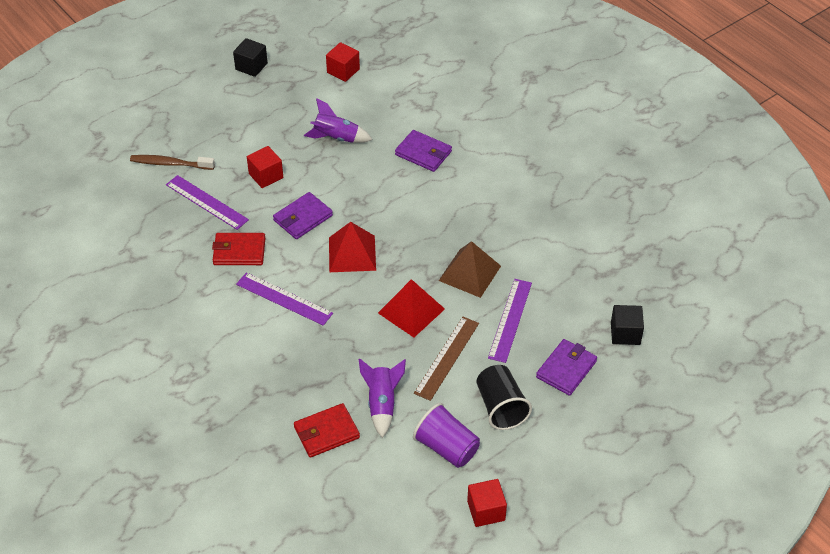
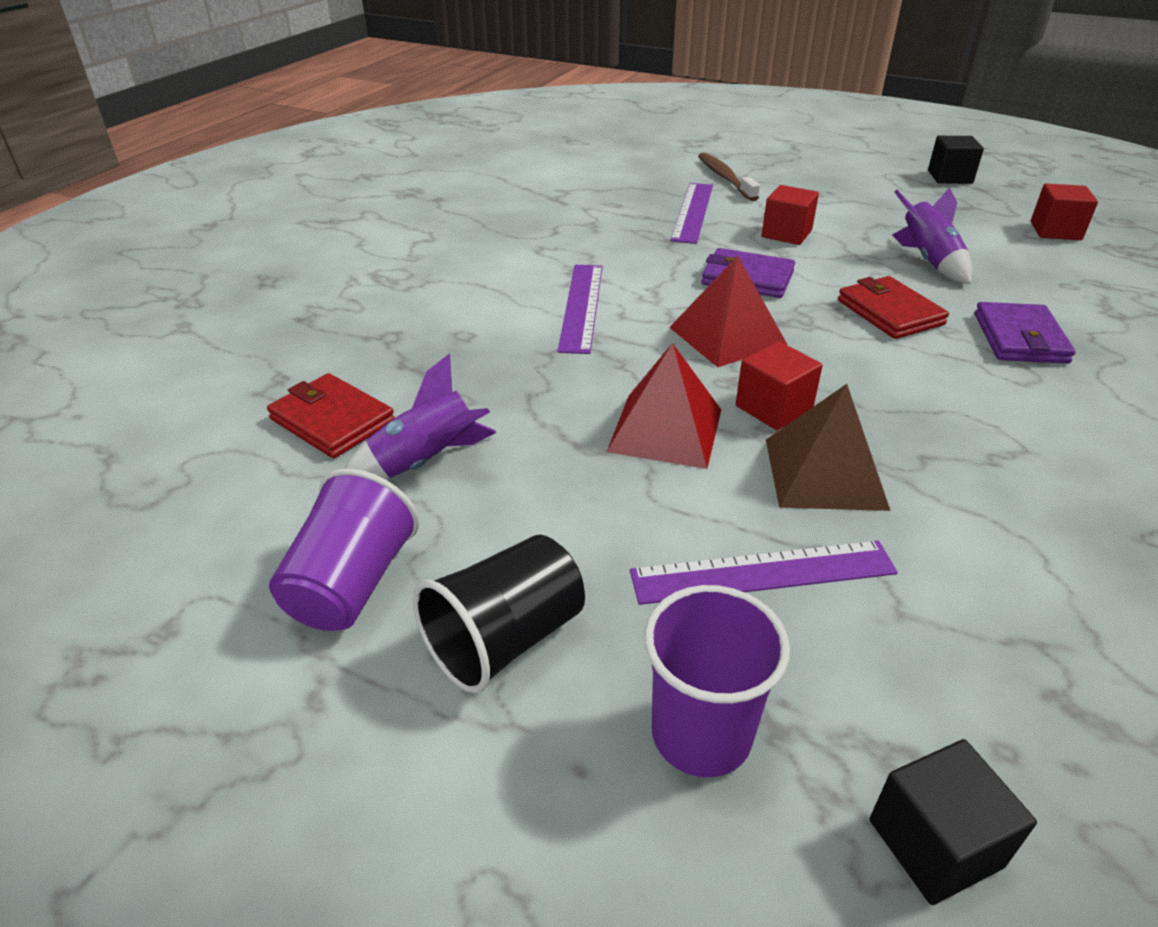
camera: 65 degrees right, 10 degrees down
(239, 251) = (634, 253): red wallet -> red wallet (890, 312)
(446, 358) = (588, 509): brown ruler -> none
(486, 511) = (181, 715): red cube -> red cube (773, 408)
(566, 369) = (701, 734): purple wallet -> purple cup

